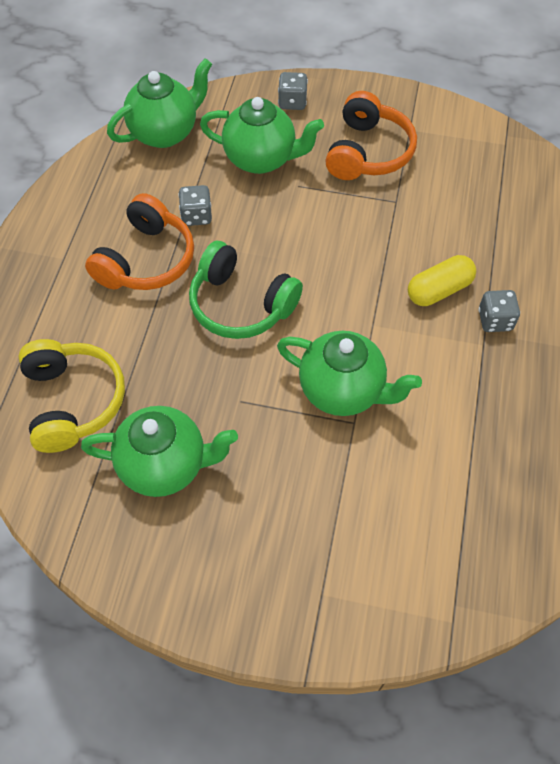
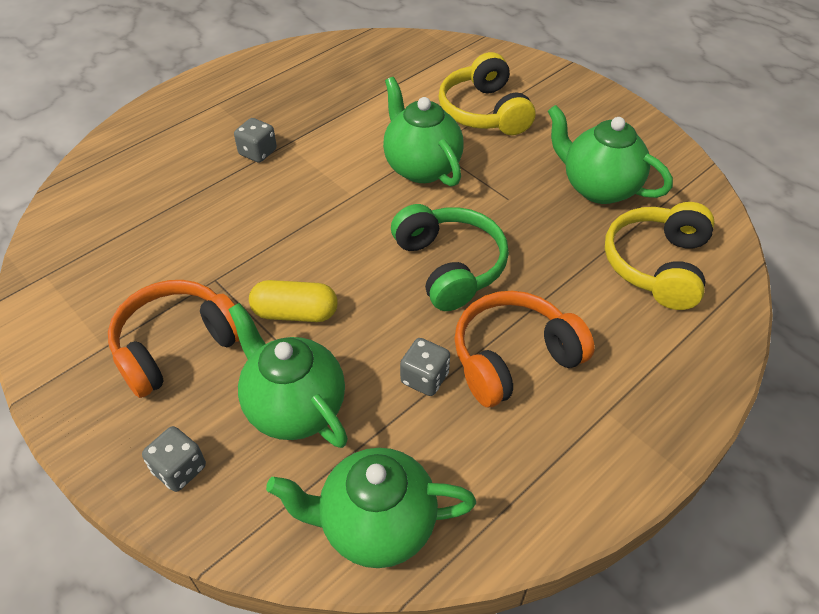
camera: 145 degrees left, 10 degrees down
(342, 508) = (484, 111): none -> yellow headphones
(439, 290) = (272, 191): yellow capsule -> yellow capsule (295, 313)

